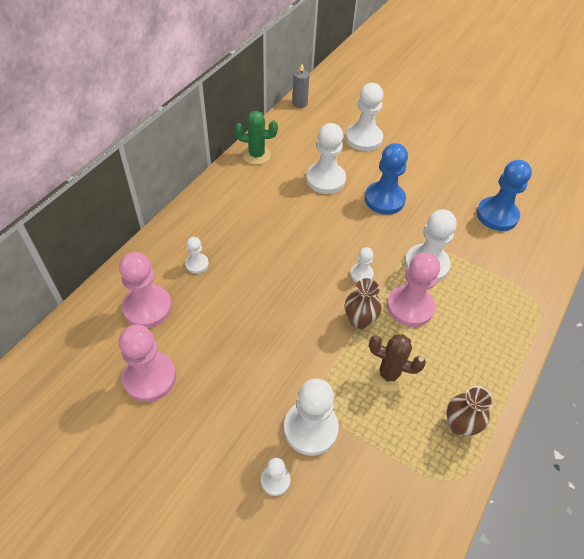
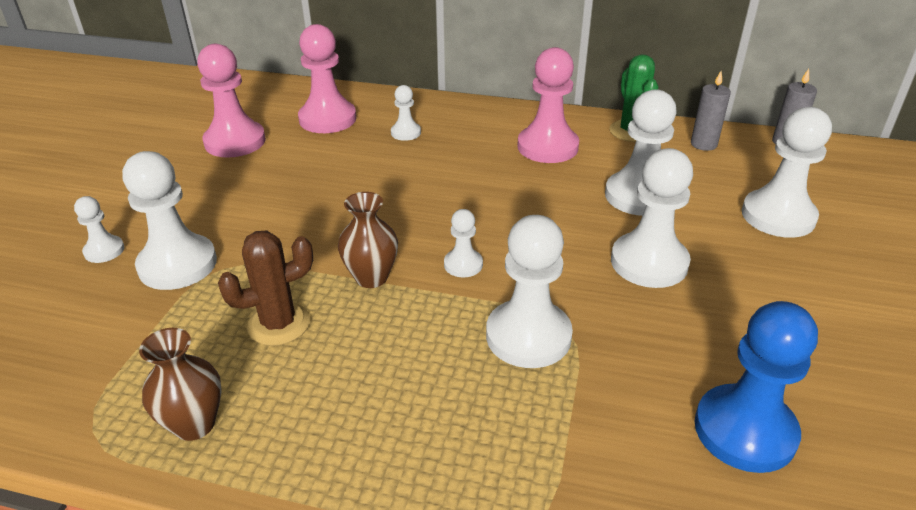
camera: 75 degrees right, 15 degrees down
(286, 133) = (703, 144): none -> grey candle
(384, 199) = (649, 262): blue pawn -> white pawn
(388, 374) = (279, 324): brown cactus -> brown cactus turned 60 degrees clockwise
(410, 307) = (421, 328): pink pawn -> pink pawn (547, 147)

